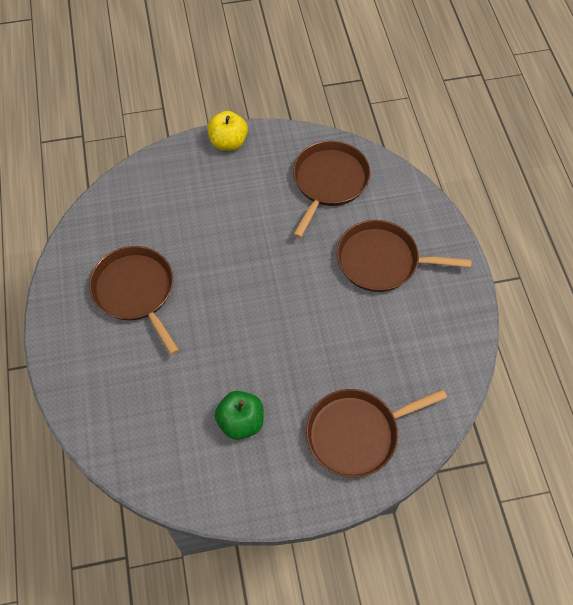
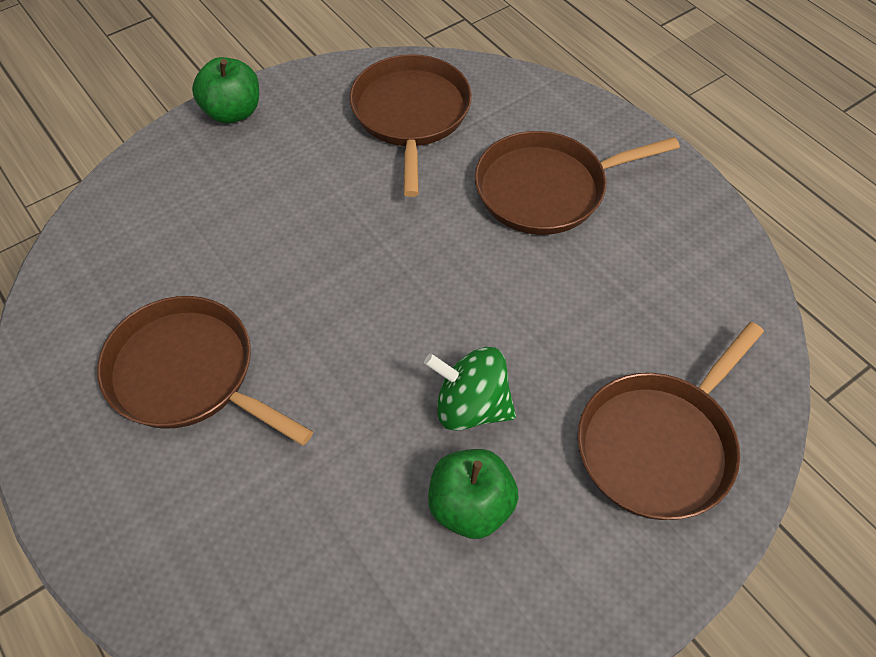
camera: 25 degrees left, 5 degrees down
(228, 142) = (232, 112): yellow apple -> green apple
(269, 370) = (471, 407): none -> green spinning top

